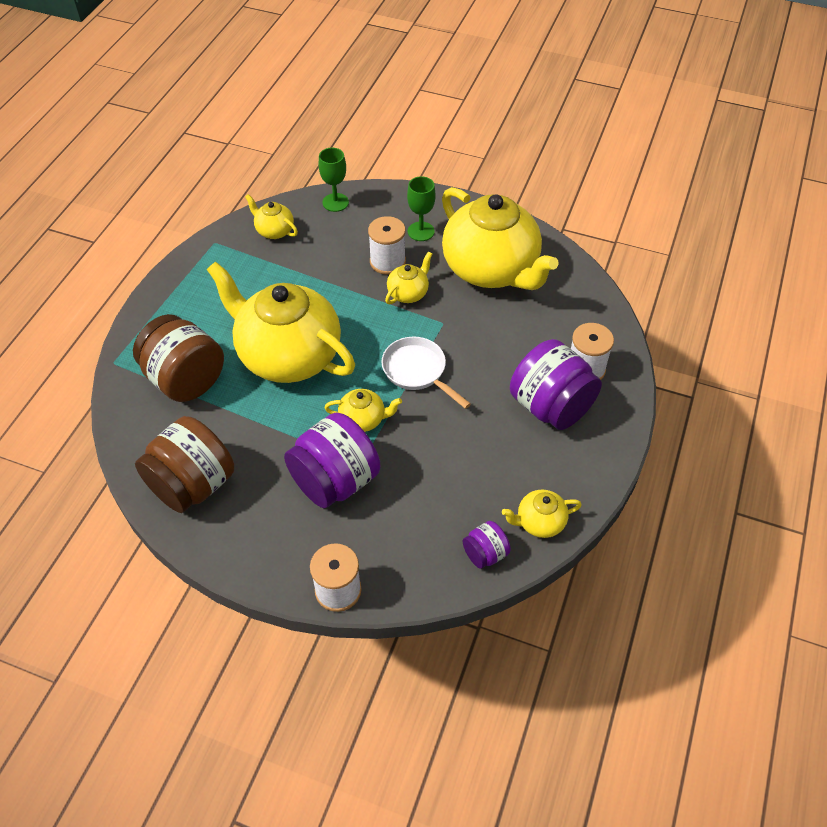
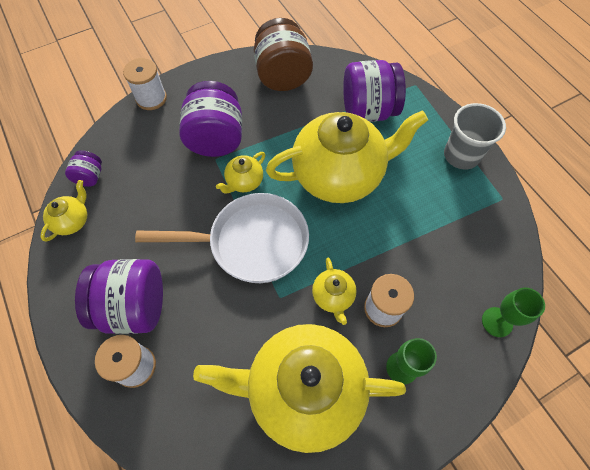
camera: 130 degrees right, 10 degrees up
(185, 379) = (368, 111): brown jar -> purple jar
(187, 286) = (461, 155): none -> grey cup
(274, 231) = (488, 248): yellow teapot -> none
(417, 371) = (251, 243): white pan -> white pan, size x1.64

